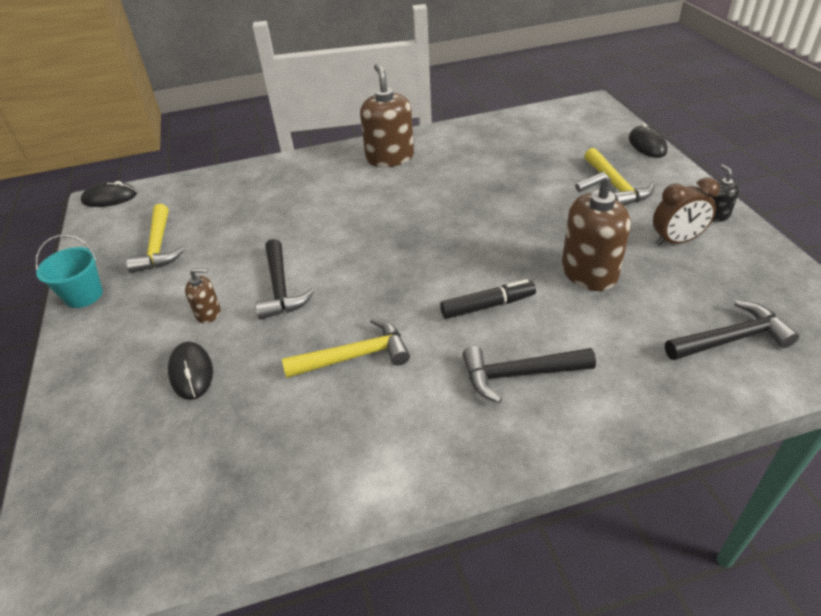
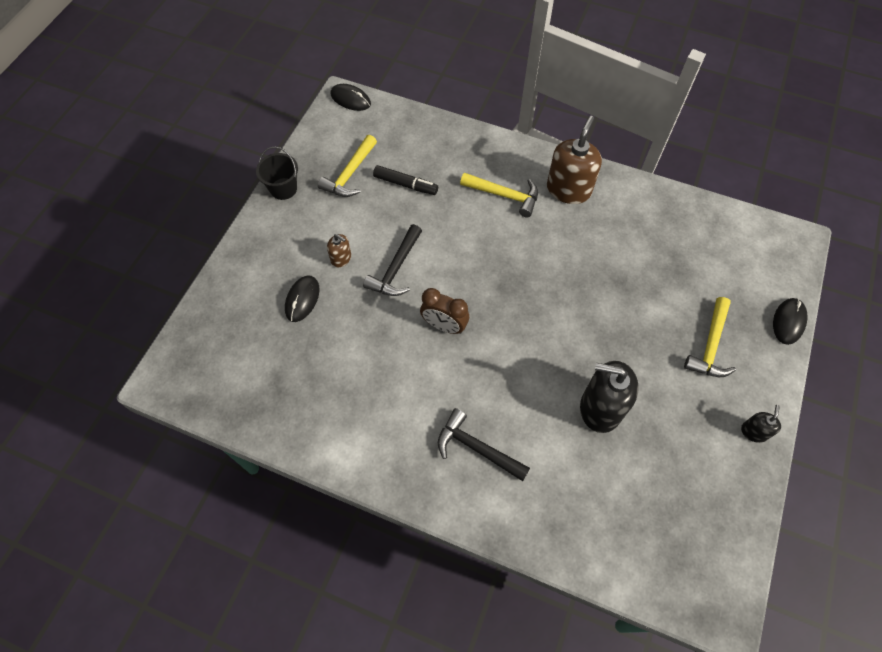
camera: 35 degrees right, 20 degrees up
(84, 295) = (283, 189): turquoise bucket -> black bucket
(354, 356) = (396, 358): yellow hammer -> yellow hammer (504, 195)
(488, 306) = (507, 383): black marker -> black marker (405, 184)
(588, 273) = (600, 408): brown soap dispenser -> black soap dispenser
(676, 241) = (694, 430): brown clock -> brown clock (444, 326)
(731, 339) = (634, 532): black hammer -> none

